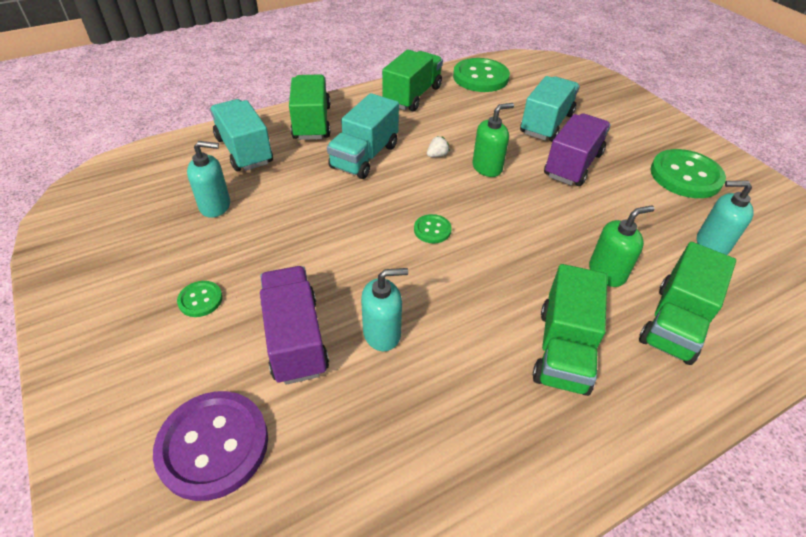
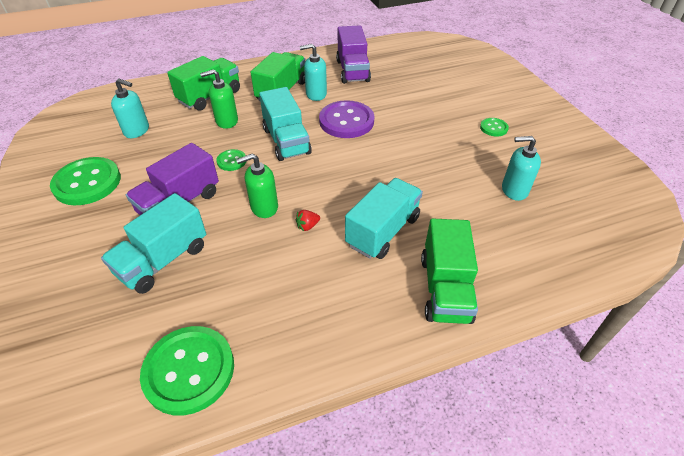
camera: 170 degrees left, 0 degrees up
(213, 445) = (460, 76): purple button -> purple button (346, 121)
(244, 151) = (512, 250): turquoise truck -> turquoise truck (286, 141)
(295, 339) = (429, 106): purple truck -> purple truck (352, 71)
(382, 333) = (380, 105): turquoise soap dispenser -> turquoise soap dispenser (316, 94)
(412, 96) = (308, 332): green truck -> none
(432, 230) = (334, 156): green button -> green button (231, 161)
(437, 155) = (307, 226): white strawberry -> red strawberry

